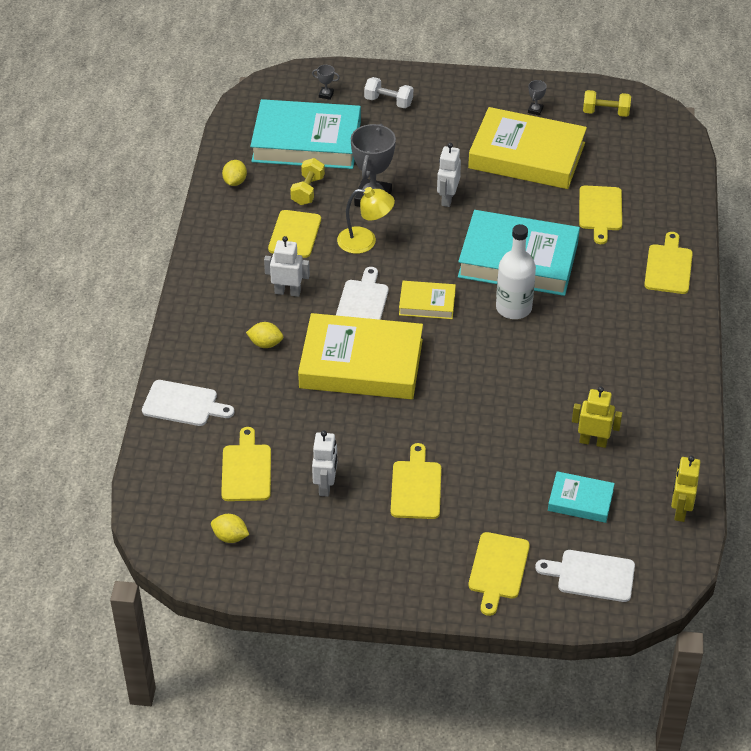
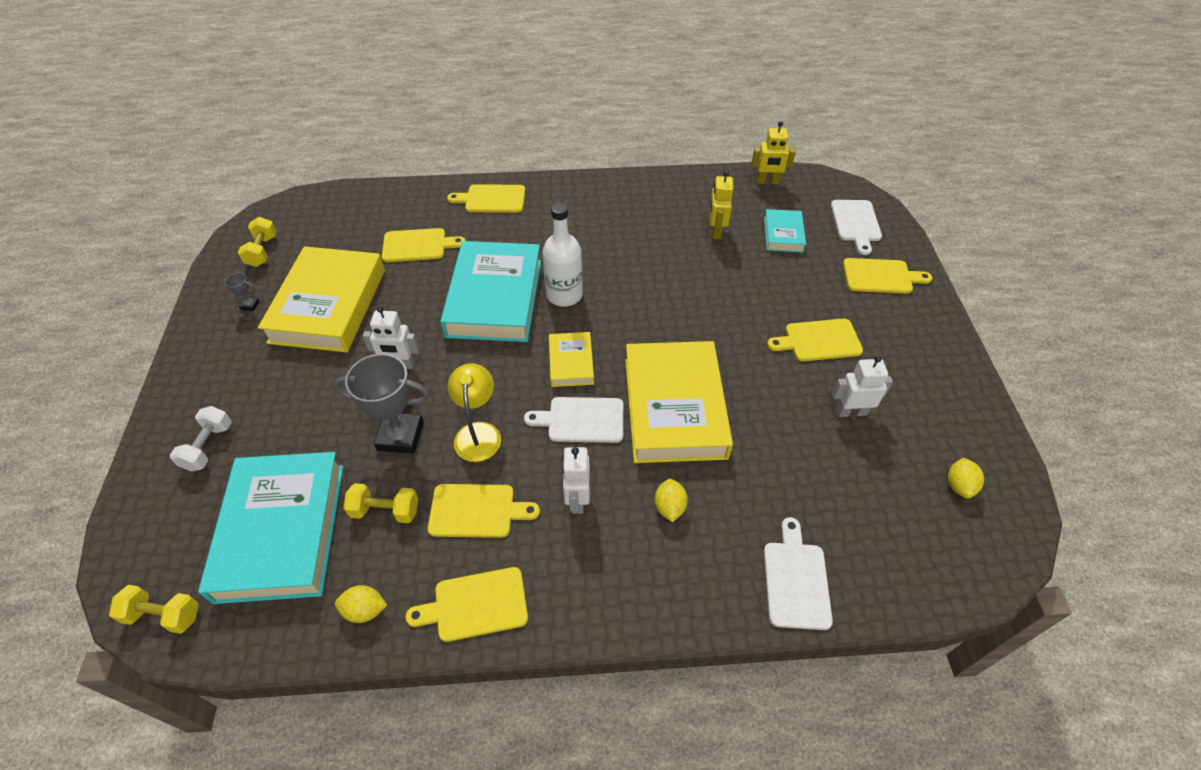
camera: 100 degrees left, 5 degrees up
(246, 470) = (864, 488): yellow cutting board -> yellow cutting board (476, 605)
(260, 96) = (163, 615): none -> yellow dumbbell
(326, 95) = (178, 524): grey trophy -> none

